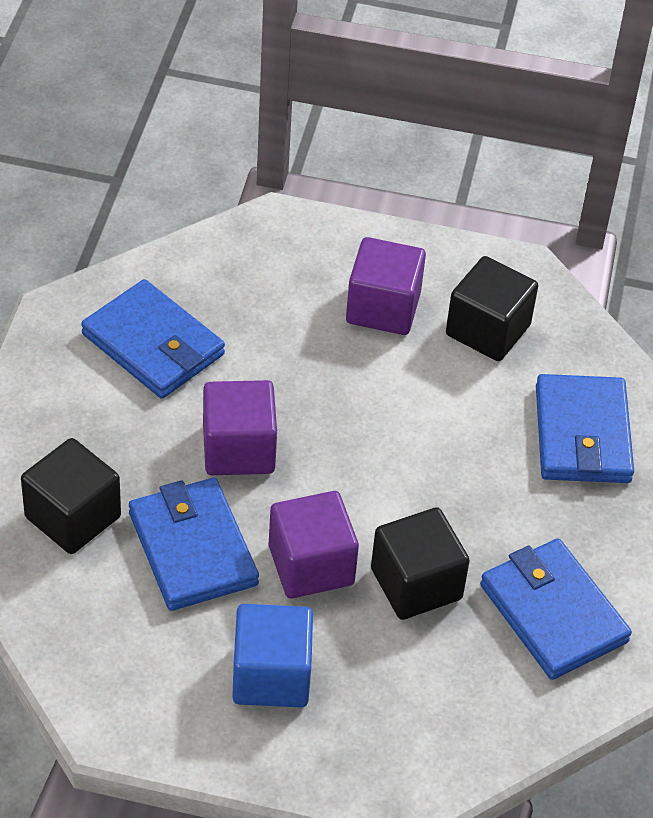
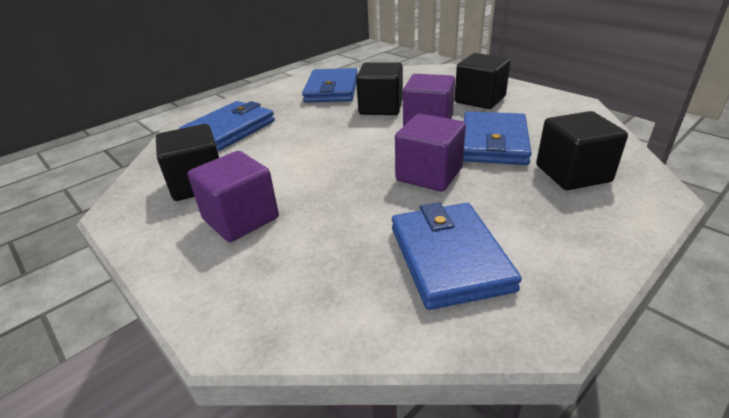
camera: 140 degrees left, 15 degrees down
(271, 675) = (480, 100): blue cube -> black cube

